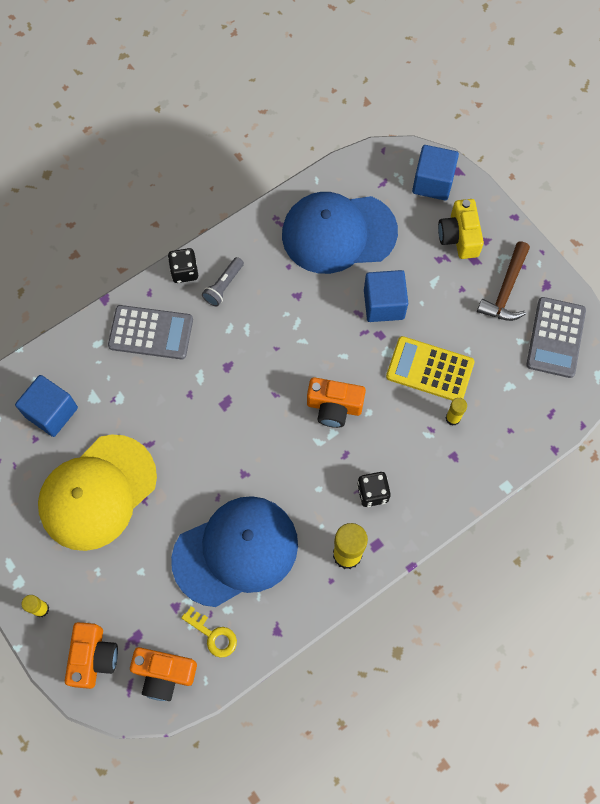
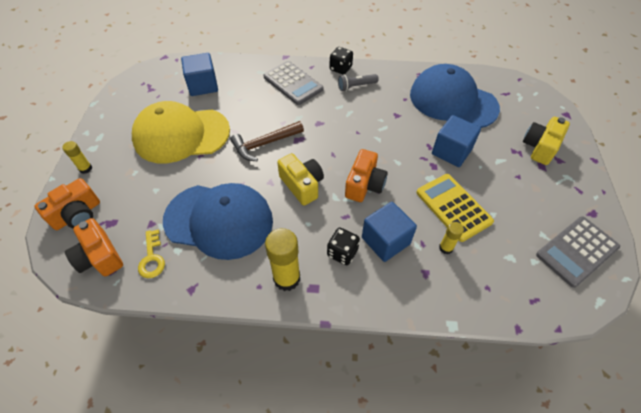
camera: 40 degrees right, 15 degrees down
(277, 453) = (302, 185): none -> yellow camera
(334, 407) = (364, 185): orange camera -> orange camera turned 120 degrees counterclockwise
(432, 182) = (542, 110): blue cube -> blue cube (385, 241)
(506, 290) = (554, 196): brown hammer -> brown hammer (264, 144)

